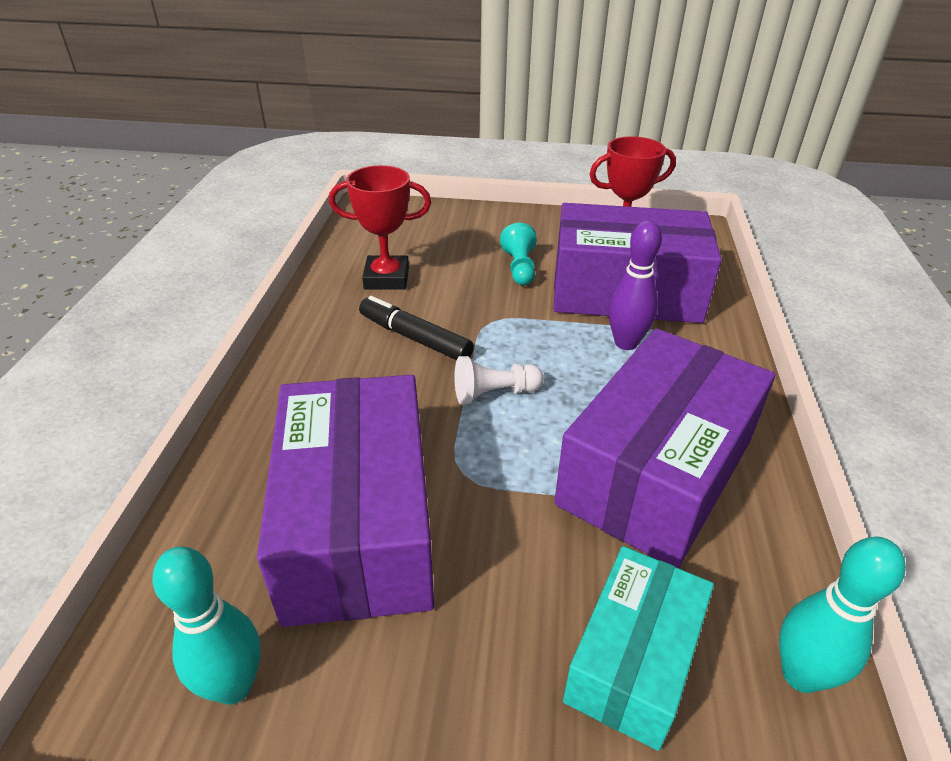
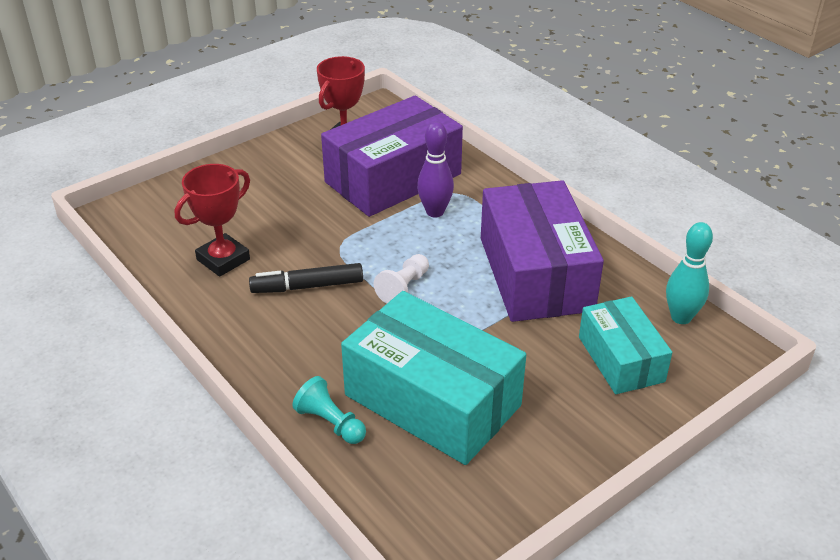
camera: 45 degrees left, 0 degrees up
(234, 686) = (481, 500): turquoise bowling pin -> none
(358, 524) = (432, 400): purple box -> turquoise box
(519, 268) = (305, 199): turquoise pawn -> turquoise pawn (330, 423)

